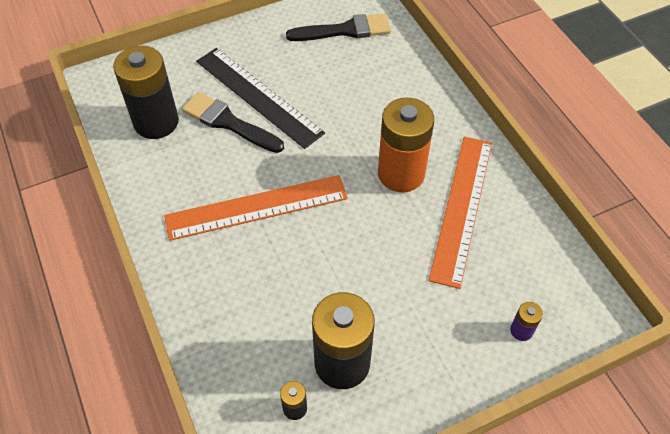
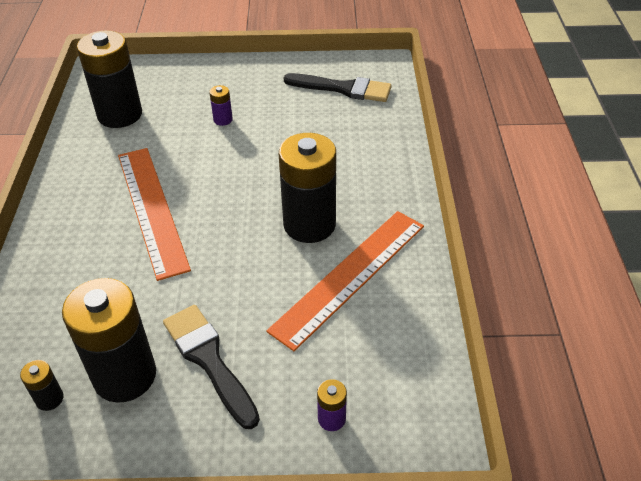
camera: 25 degrees right, 10 degrees down
(228, 123) = (180, 133): black brush -> black brush (209, 360)
(256, 207) = (152, 209): orange ruler -> orange ruler turned 60 degrees clockwise
(258, 96) = (223, 120): black ruler -> purple battery
(401, 174) = (309, 224): orange battery -> black battery

